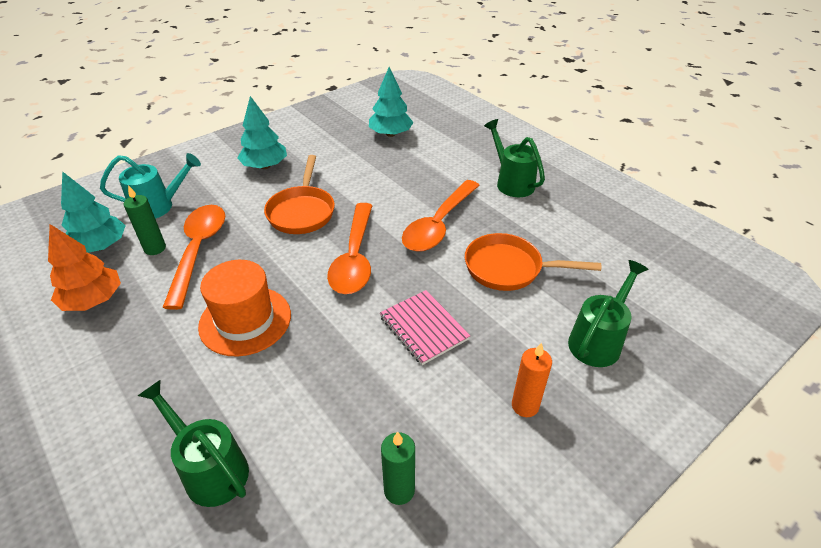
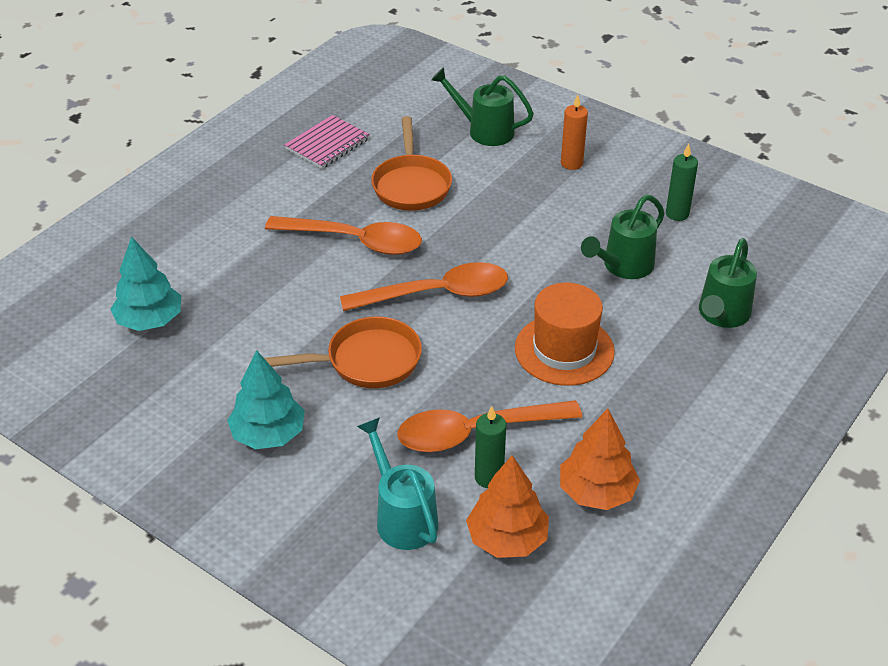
camera: 105 degrees left, 0 degrees up
(100, 246) = (507, 538): turquoise tree -> orange tree
(424, 328) = (516, 227): pink notebook -> pink notebook (327, 144)
(512, 182) = (253, 196): green watering can -> green watering can (623, 266)

